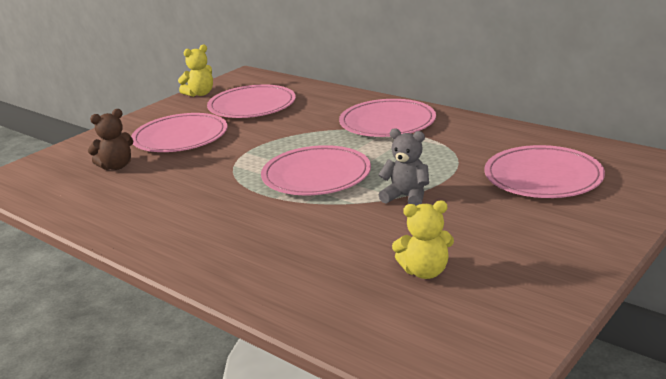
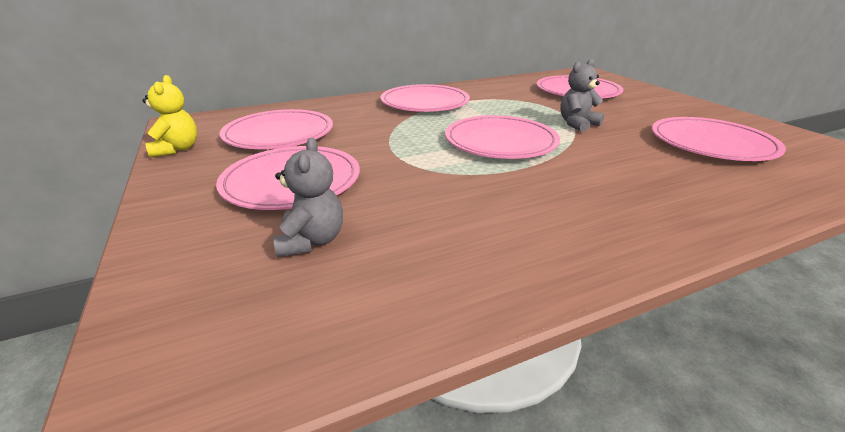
camera: 65 degrees left, 5 degrees up
(116, 166) = (312, 241): brown teddy bear -> grey teddy bear
(425, 271) = (711, 143): yellow teddy bear -> pink plate

